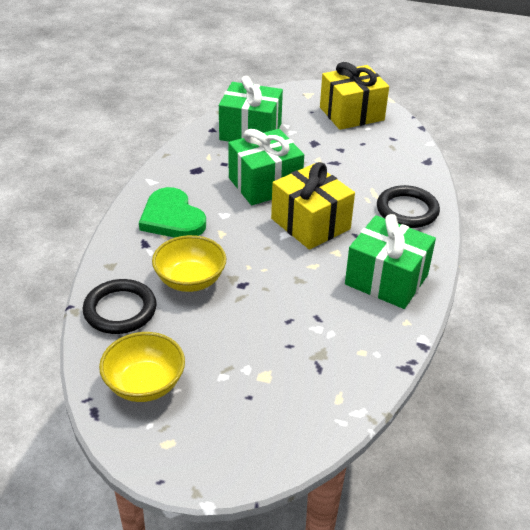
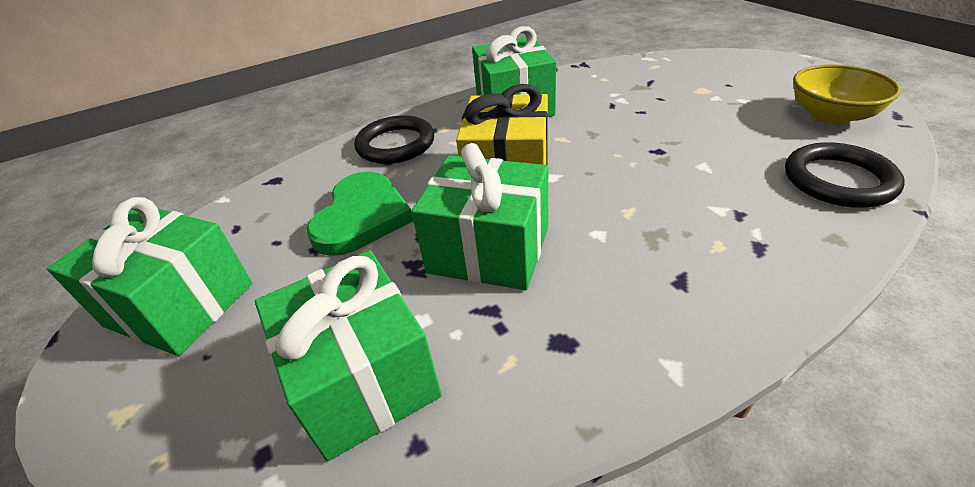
camera: 130 degrees left, 0 degrees up
(172, 218) = (685, 266): green heart -> green heart (362, 217)
(190, 280) = (719, 176): yellow bowl -> none
(351, 114) = (180, 305): yellow gift -> green gift

